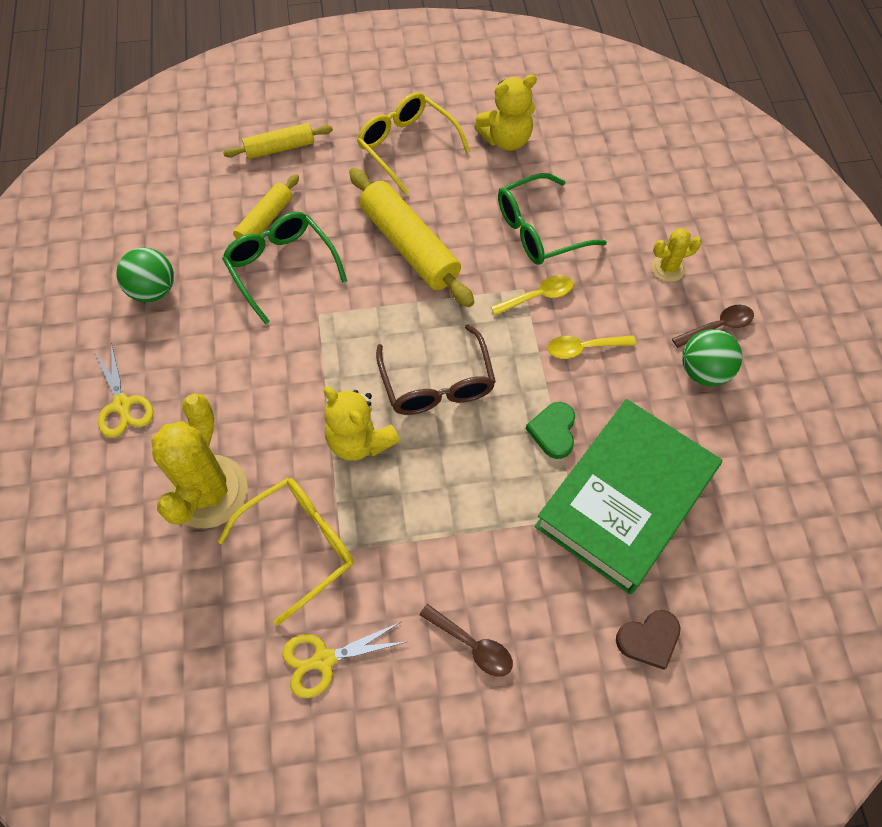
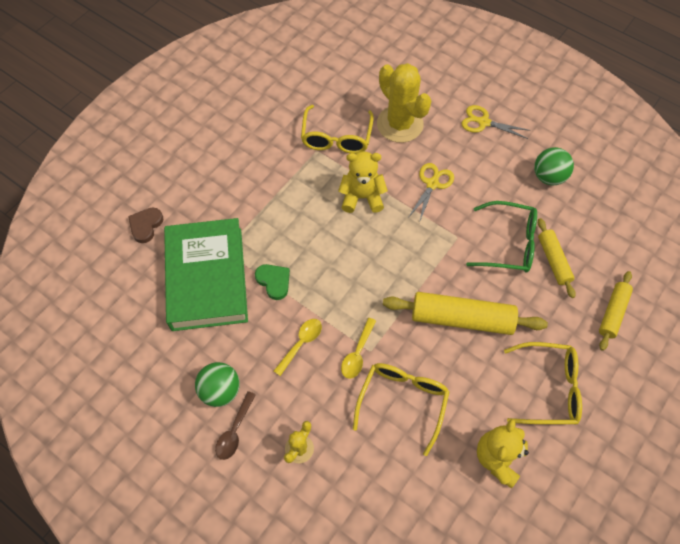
camera: 135 degrees right, 0 degrees up
(324, 659) = (279, 111): yellow scissors -> yellow scissors (432, 184)
(437, 384) = (357, 254): brown glasses -> none
(472, 645) = (223, 162): brown spoon -> none
(539, 230) = (402, 401): green glasses -> yellow glasses

